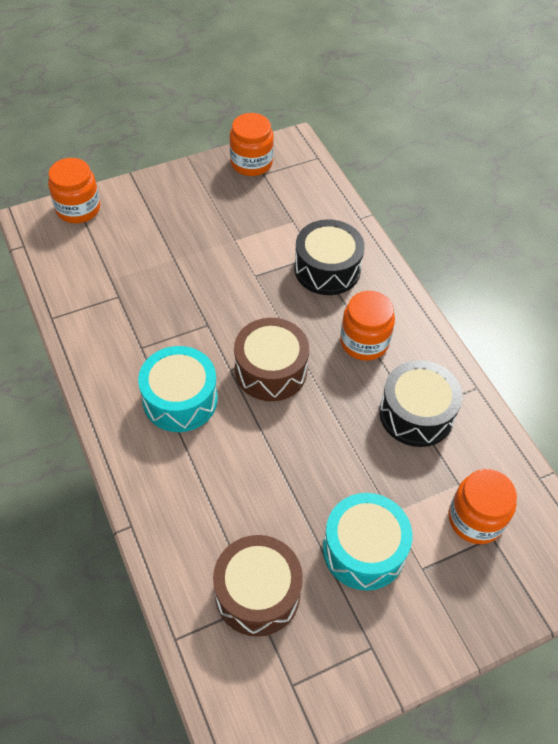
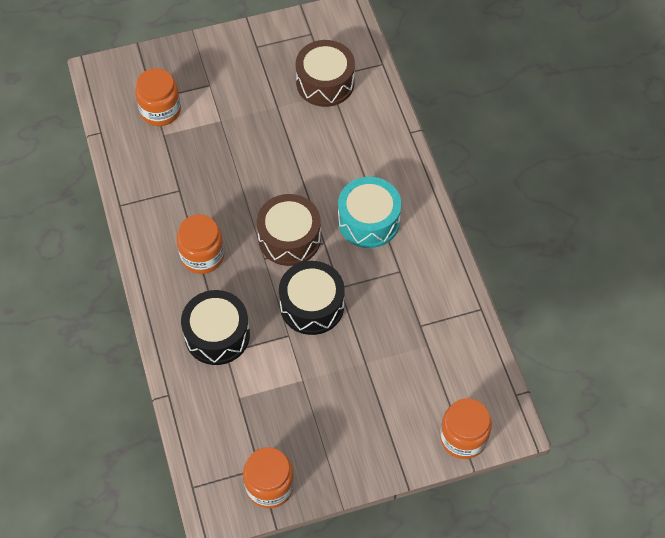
camera: 170 degrees left, 5 degrees up
(364, 550) = (246, 100): turquoise drum -> none
(416, 414) = (177, 189): black drum -> black drum (312, 305)

